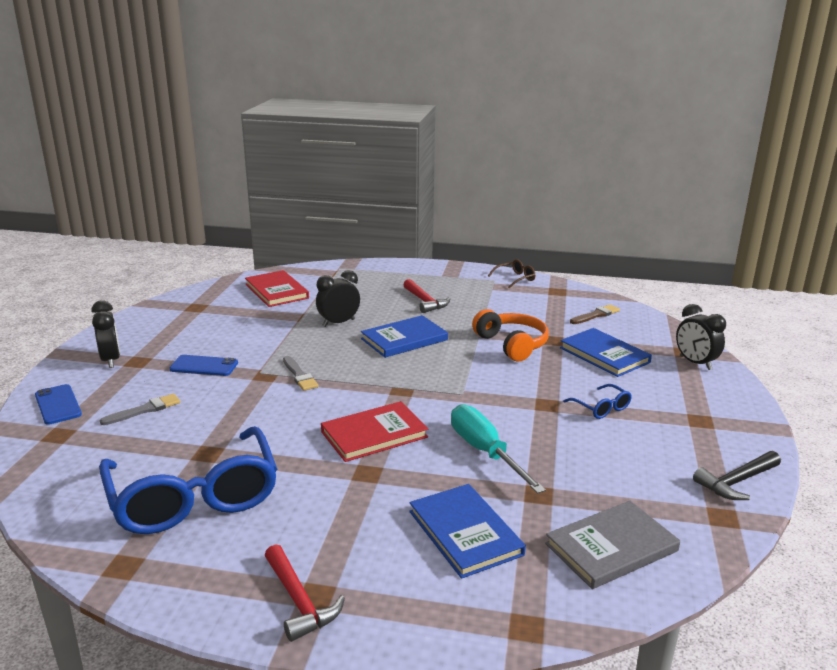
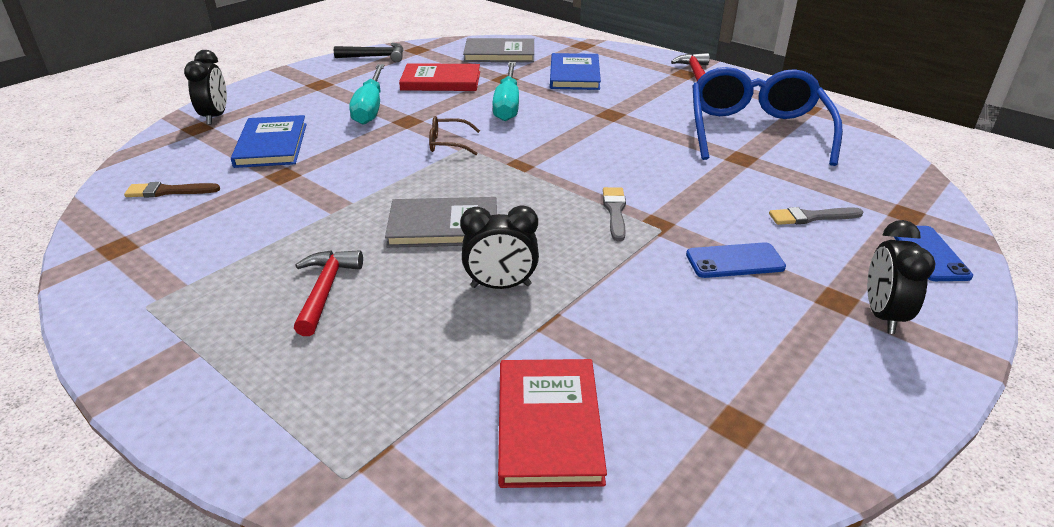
camera: 150 degrees left, 10 degrees up
(204, 366) = (735, 261): blue phone -> blue phone turned 45 degrees counterclockwise
(374, 434) = (582, 136): red book -> red book (441, 81)
(404, 339) = (443, 226): blue book -> grey book
(512, 344) = (335, 182): orange headphones -> none
(515, 279) = (109, 298): brown glasses -> brown glasses (448, 143)
(601, 408) = (370, 108): blue glasses -> turquoise screwdriver

